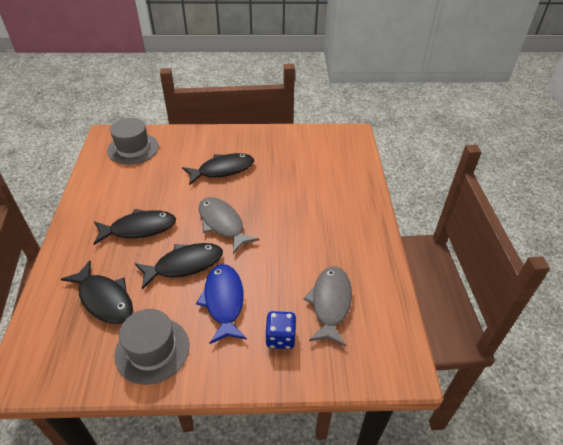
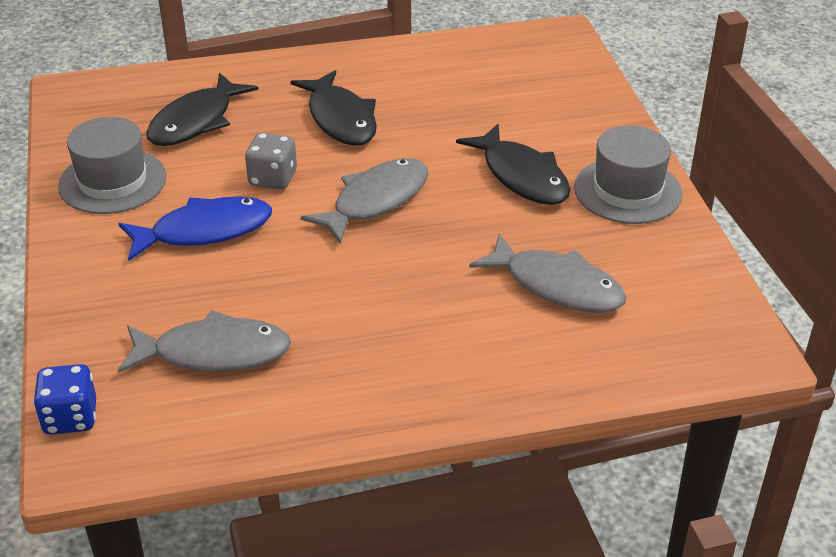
camera: 80 degrees right, 5 degrees down
(133, 148) = (536, 68): grey hat -> grey hat (627, 190)
(185, 265) = (273, 179): black fish -> grey dice
(280, 338) = (138, 301): blue dice -> blue dice (70, 418)
(305, 174) = (557, 286): none -> grey fish

